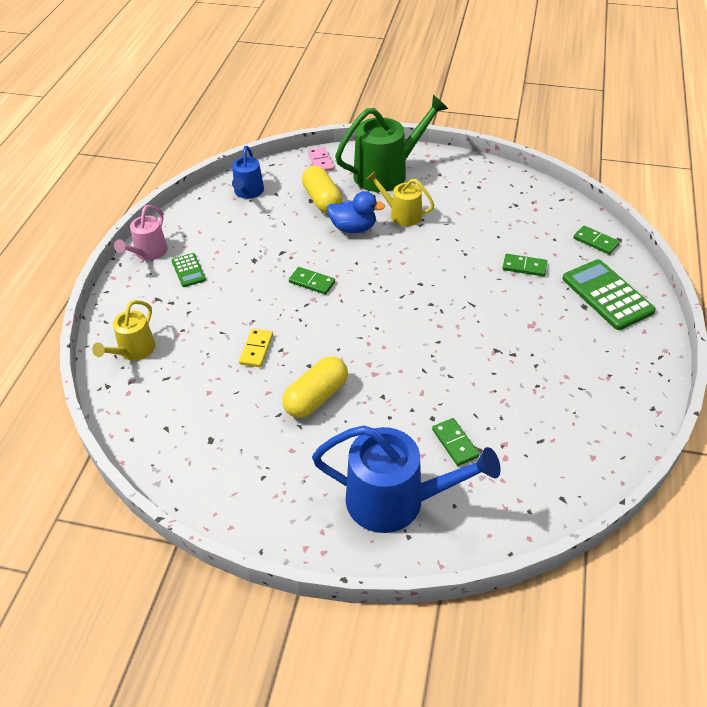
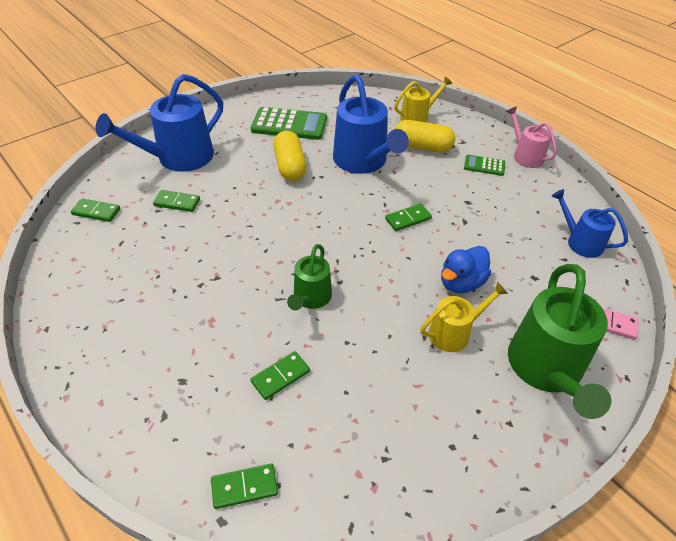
camera: 125 degrees right, 0 degrees up
(134, 350) = (417, 117): yellow watering can -> yellow watering can turned 90 degrees clockwise
(256, 349) = (363, 161): yellow domino -> blue watering can
(322, 200) = (528, 286): yellow capsule -> yellow capsule (422, 147)
(452, 289) = (311, 298): none -> green watering can
(535, 496) = (96, 212): none -> green domino
(607, 295) = (170, 415): green calculator -> green calculator (289, 124)

